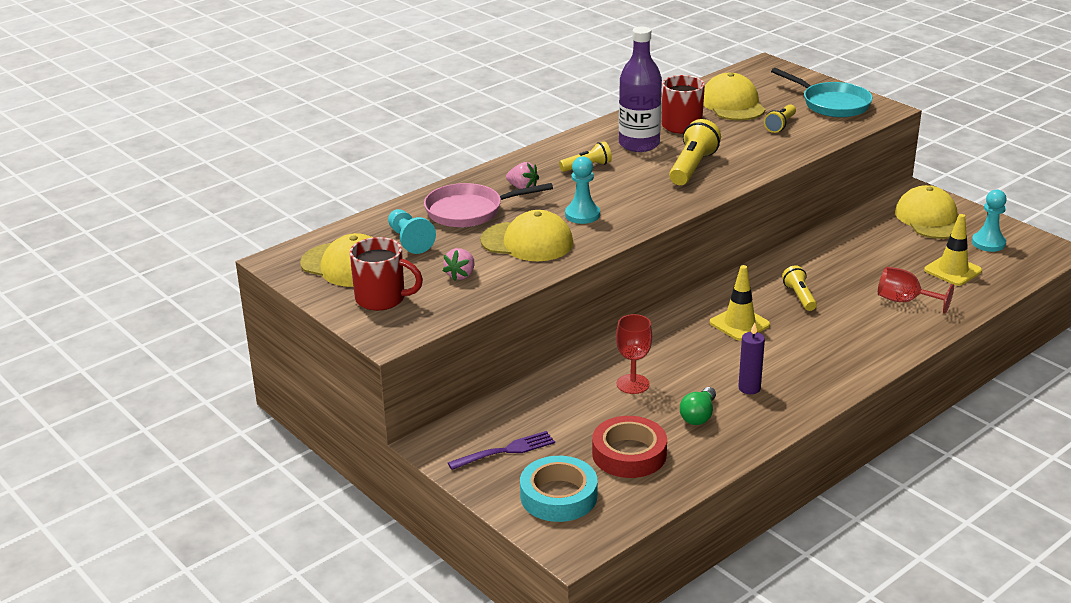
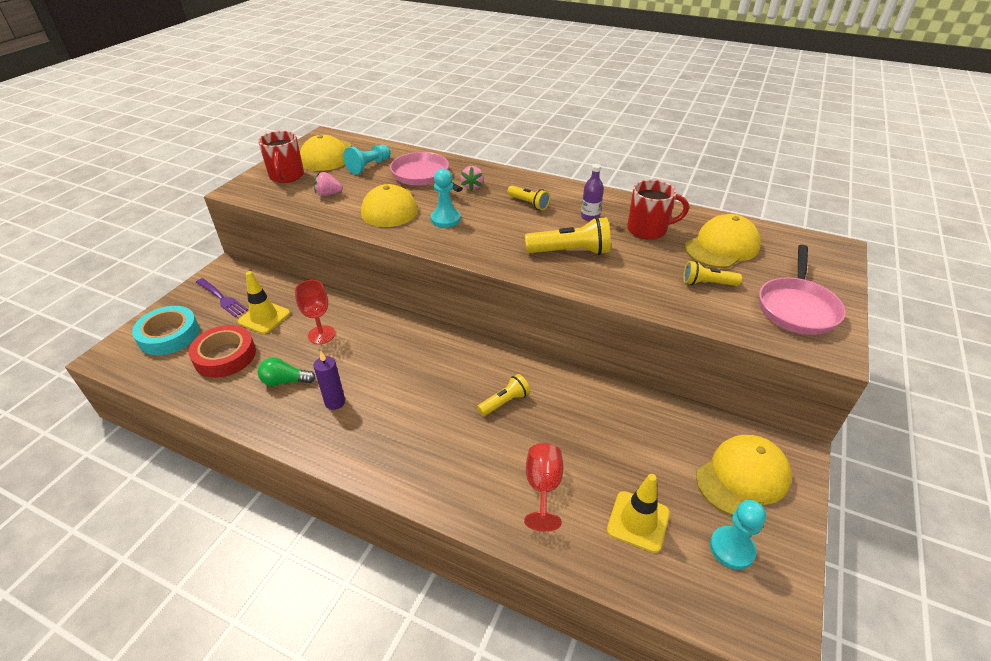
camera: 65 degrees right, 10 degrees up
(639, 144) = (590, 217): purple bottle -> purple bottle, size x0.50
(739, 324) = (437, 373): yellow traffic cone -> yellow traffic cone (264, 317)
(832, 104) = (797, 308): turquoise pan -> pink pan

